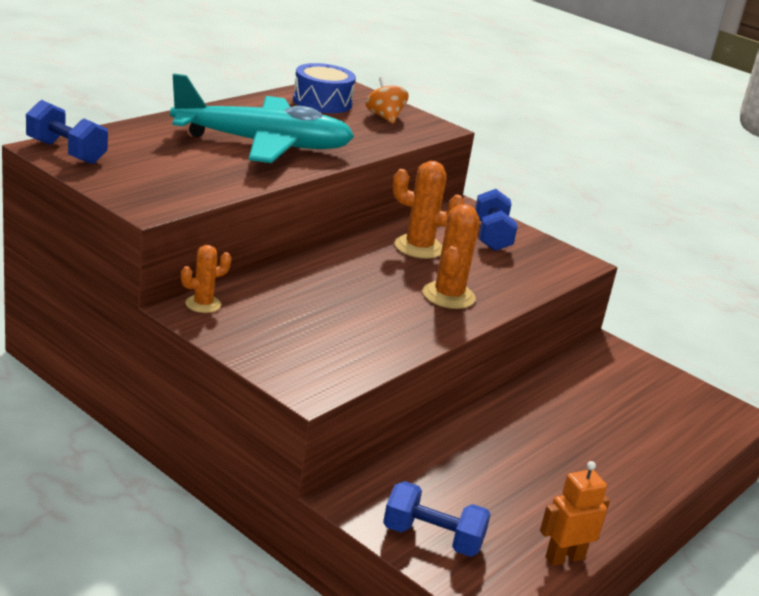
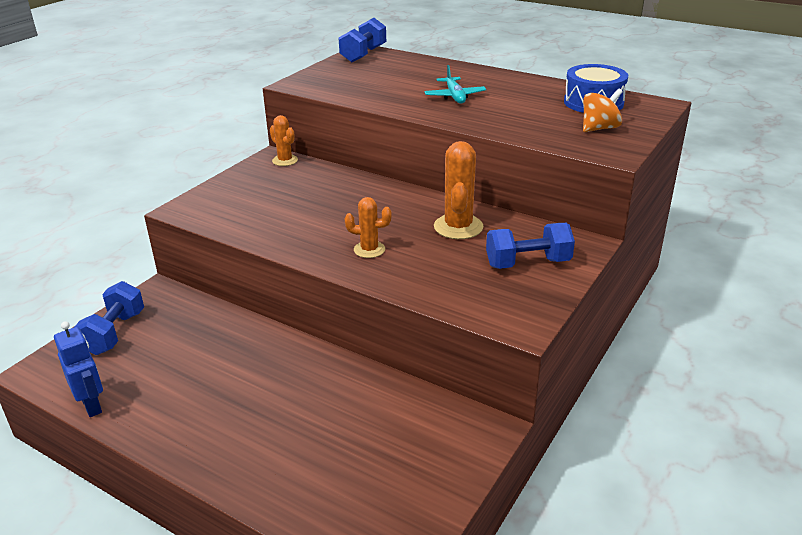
camera: 85 degrees right, 5 degrees up
(263, 144) = (455, 96): turquoise plane -> turquoise plane, size x0.41
(448, 296) = (369, 250): orange cactus -> orange cactus, size x0.61
(564, 558) = (92, 405): orange robot -> blue robot

